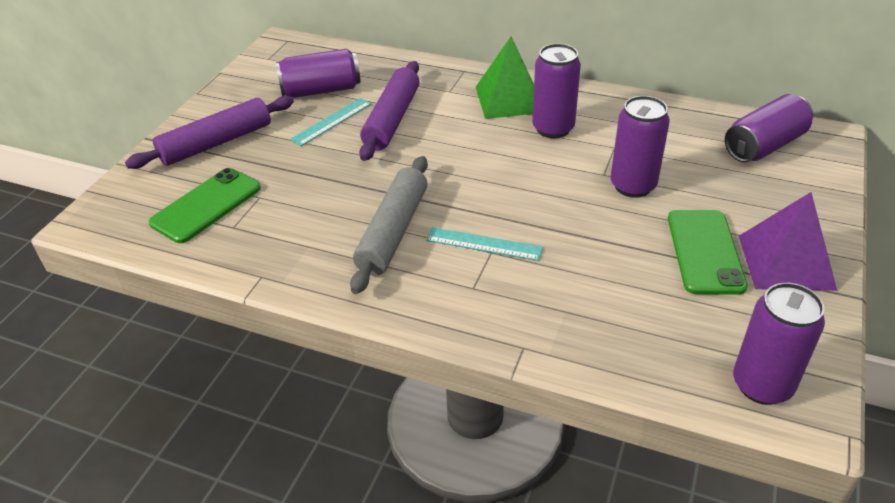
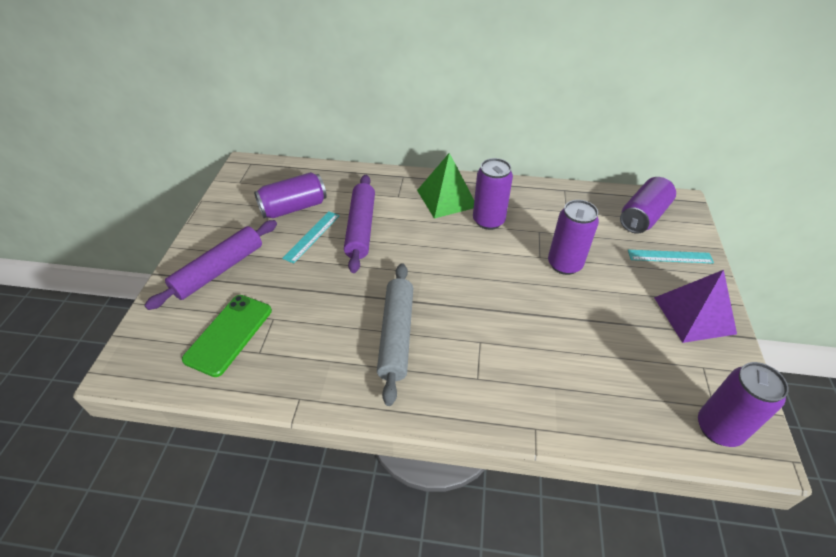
camera: 15 degrees left, 5 degrees up
(484, 244) = (472, 335): turquoise ruler -> turquoise ruler (670, 256)
(705, 251) = (636, 315): green phone -> none

